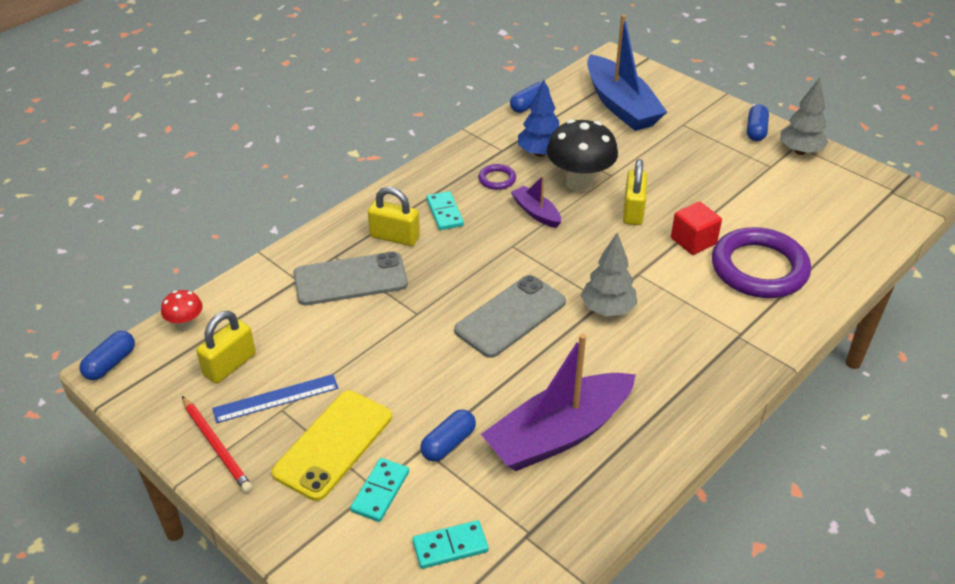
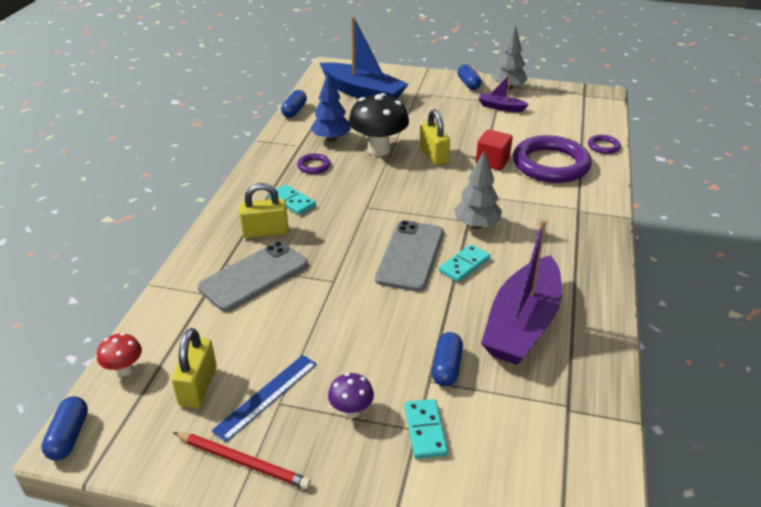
camera: 30 degrees left, 5 degrees down
(333, 444) = (351, 411): yellow phone -> purple mushroom
(450, 546) = (520, 446): turquoise domino -> turquoise domino (464, 265)
(536, 212) = (364, 179): purple boat -> purple boat (501, 107)
(848, 268) = (603, 146): none -> purple ring

